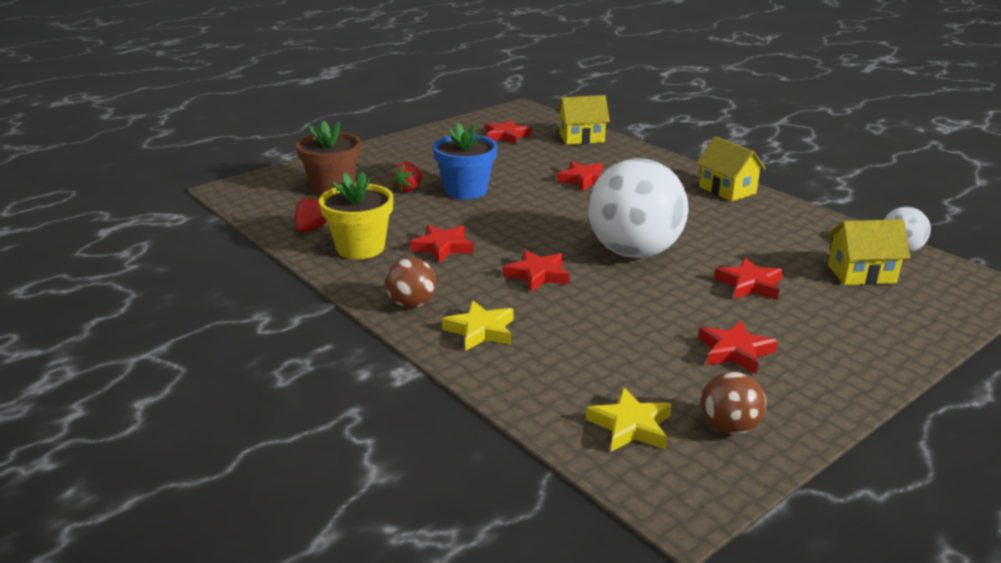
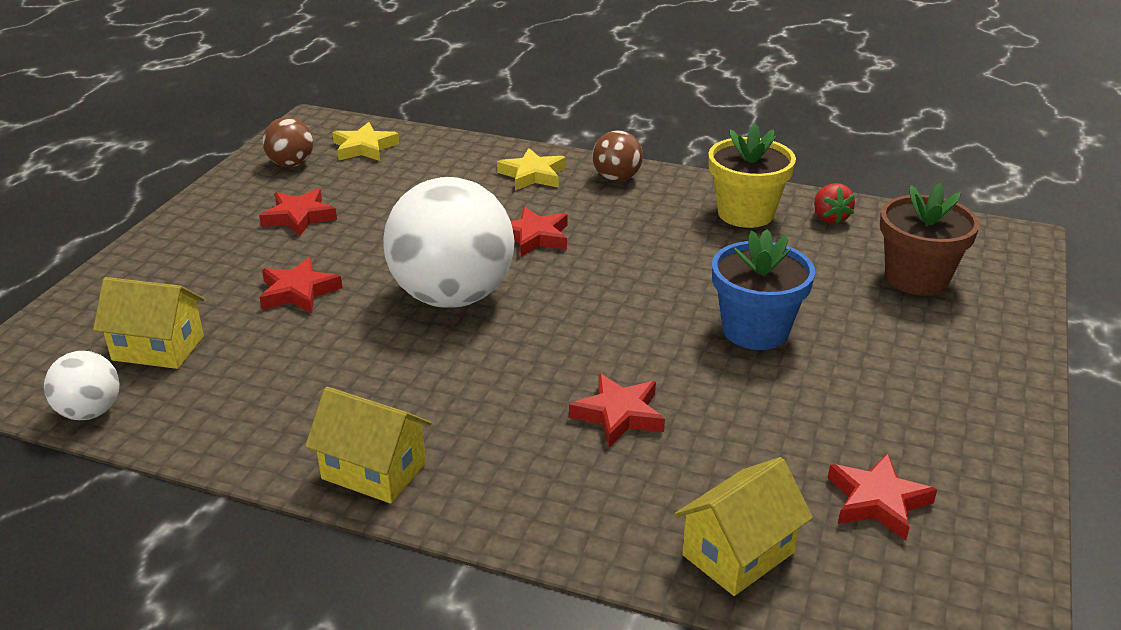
camera: 150 degrees right, 5 degrees up
(409, 189) = (828, 308): red strawberry -> none
(443, 247) = (667, 239): red star -> none
(861, 274) = (158, 348): yellow house -> yellow house turned 45 degrees clockwise

